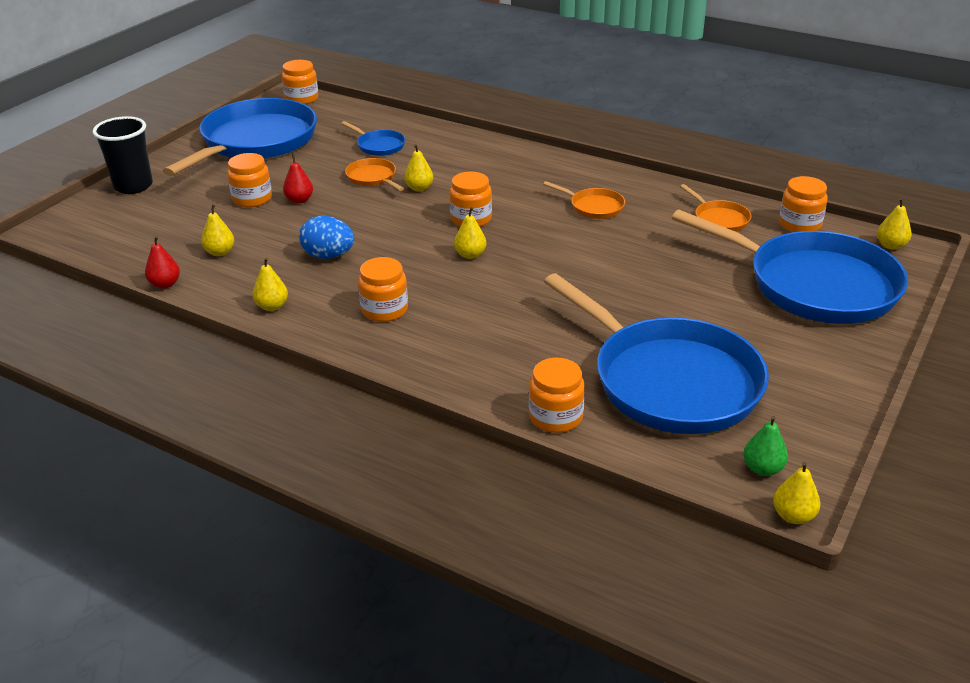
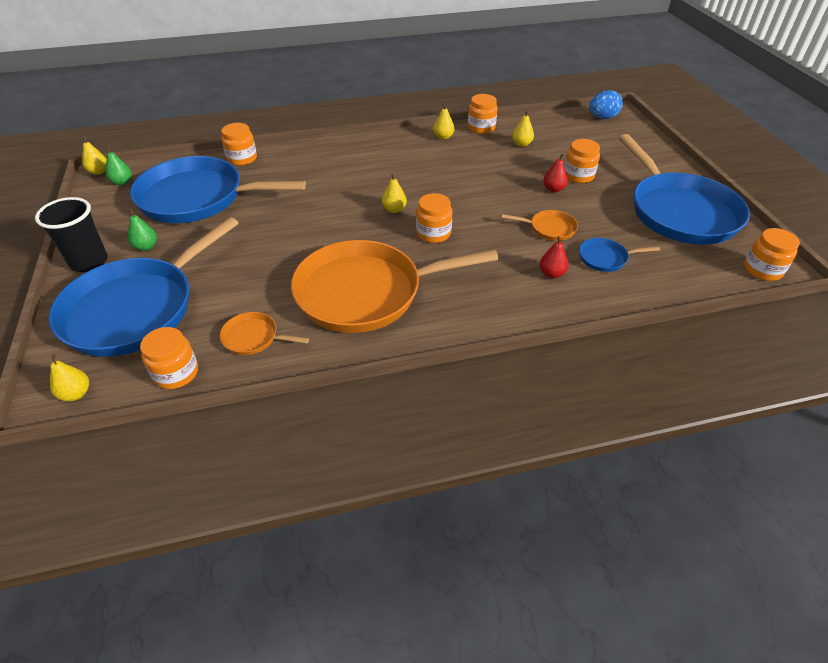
camera: 135 degrees right, 10 degrees up
(133, 186) = (651, 149): black cup -> black cup (89, 262)
(165, 284) = (509, 122): red pear -> red pear (551, 274)
(328, 256) = (468, 169): blue egg -> blue egg (602, 117)
(384, 310) = (389, 160): orange jar -> orange jar (481, 128)
(419, 188) = (507, 238): yellow pear -> none
(594, 207) = (366, 292): orange pan -> orange pan, size x2.43
(774, 344) = (146, 247): none -> green pear
(814, 285) = (136, 309): blue pan -> blue pan turned 45 degrees counterclockwise

